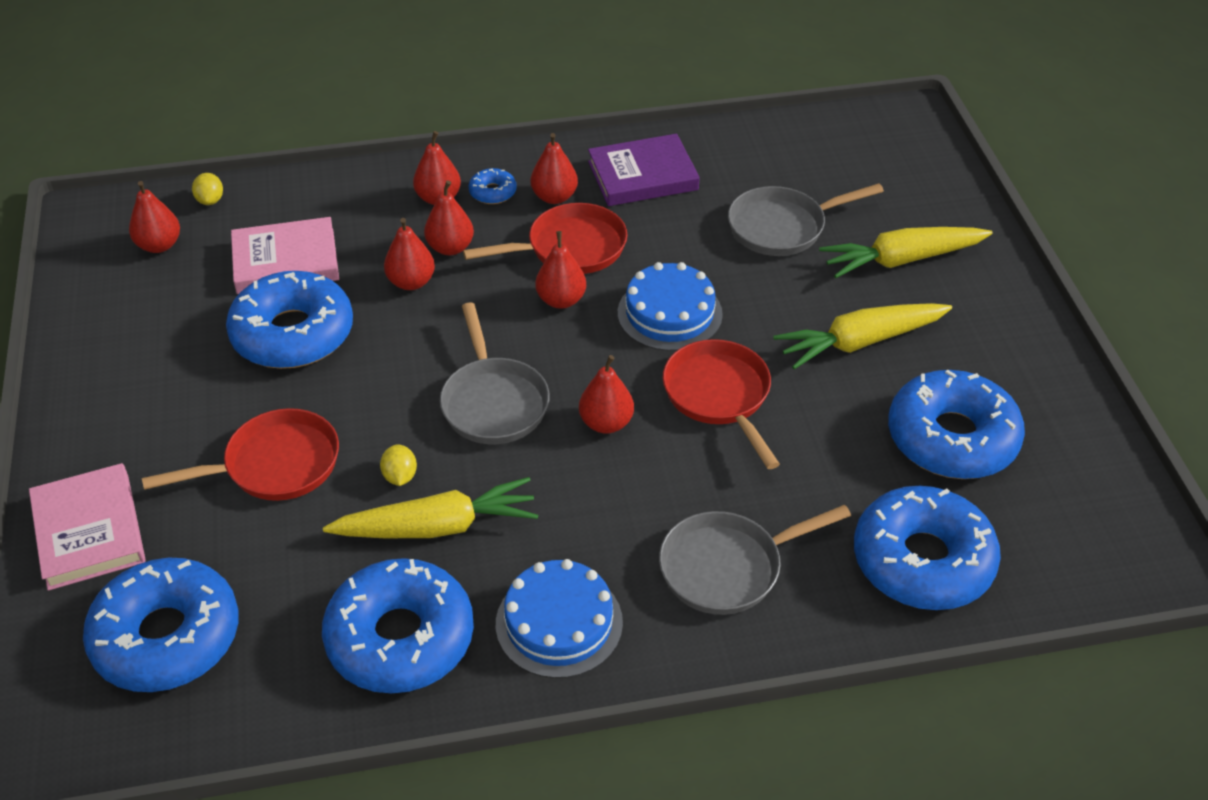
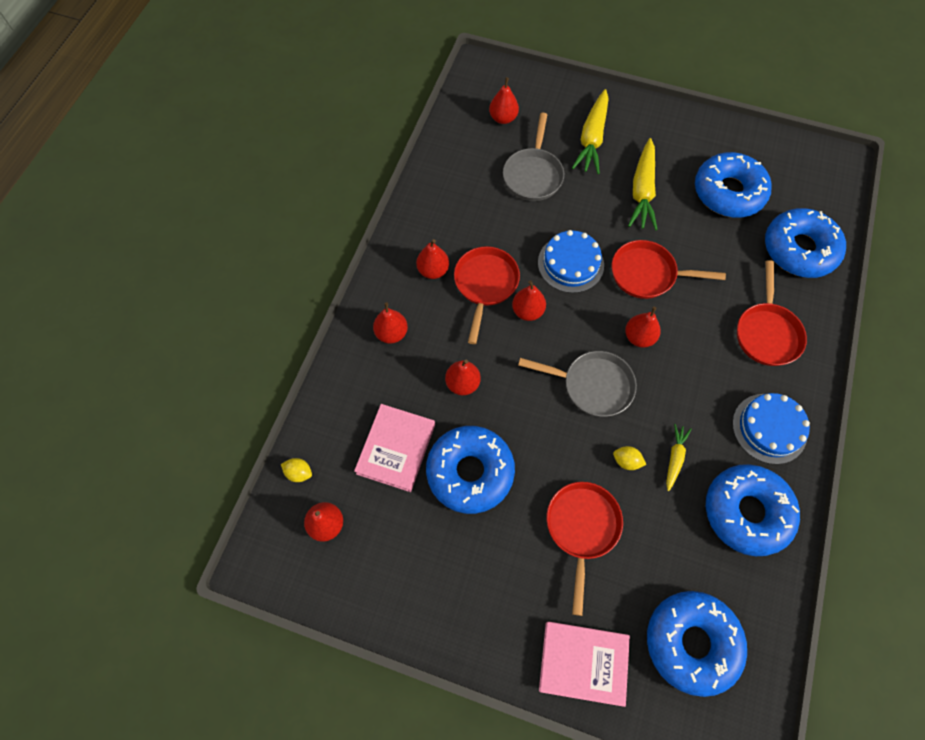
camera: 60 degrees left, 20 degrees up
(437, 526) = (674, 458): yellow carrot -> yellow carrot, size x0.54
(450, 248) = (444, 348): red pear -> red pear (503, 118)
(493, 192) = (406, 301): blue donut -> none
(643, 176) = (444, 216): purple book -> none
(727, 567) = (766, 333): grey pan -> red pan

